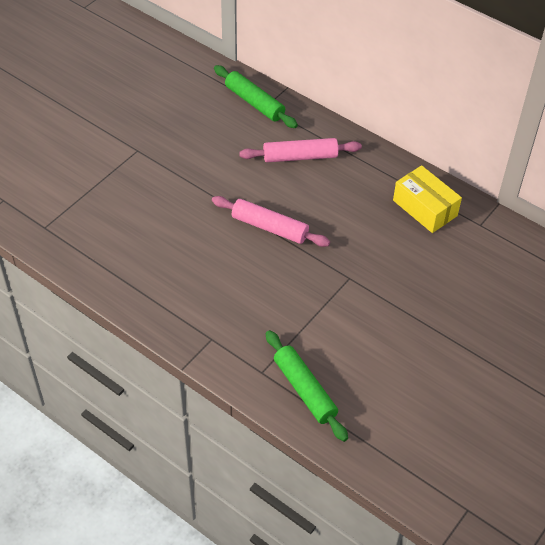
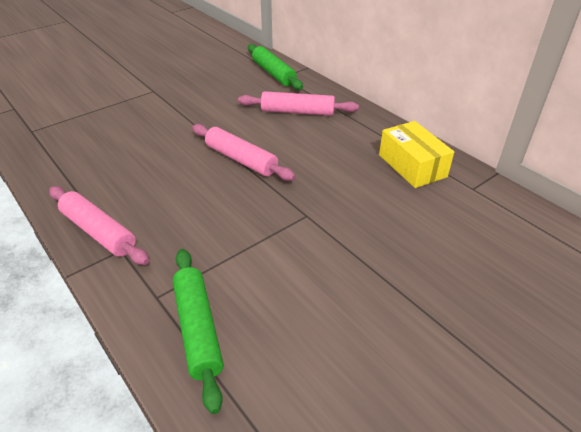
camera: 15 degrees right, 10 degrees down
(183, 326) = (99, 232): none -> pink rolling pin

